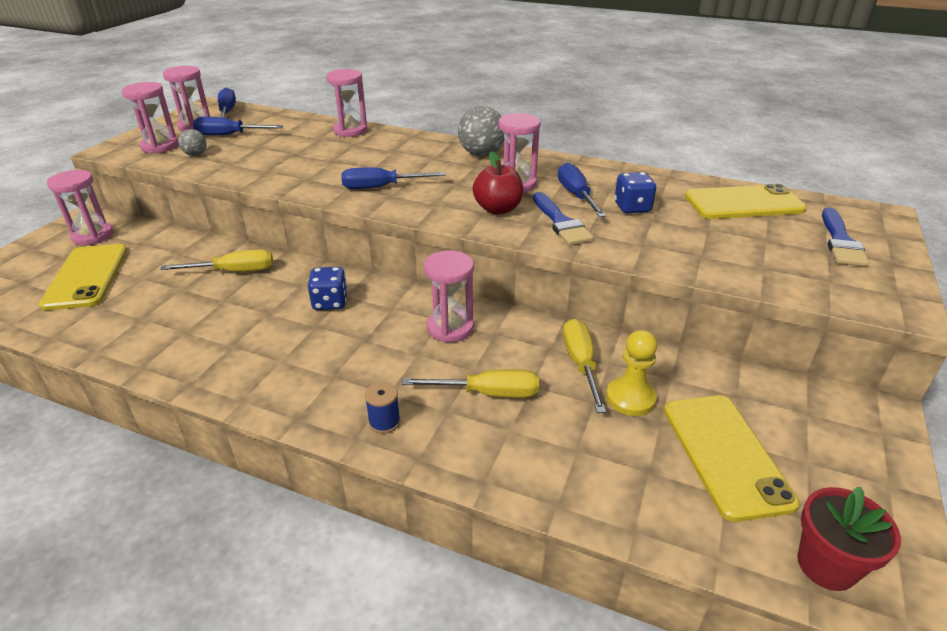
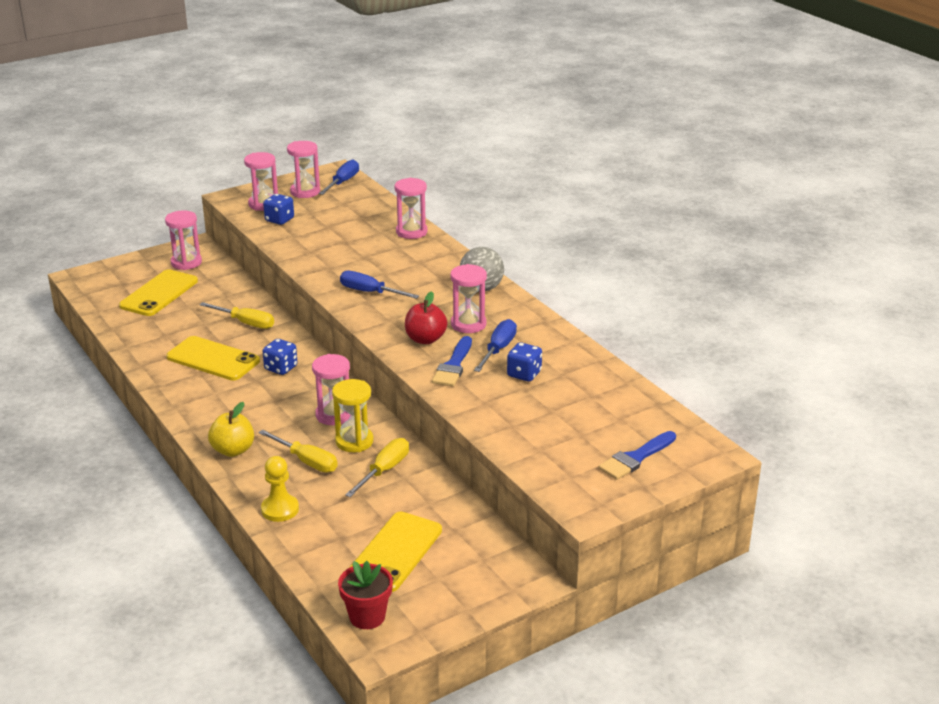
camera: 35 degrees right, 5 degrees down
(195, 154) = (279, 220): grey ball -> blue dice
(229, 135) = (320, 208): blue screwdriver -> none
(384, 422) = (233, 450): blue spool -> yellow apple
(508, 347) = (354, 441): none -> yellow hourglass
(630, 398) = (386, 501): yellow pawn -> yellow pawn (280, 509)
(743, 203) = (618, 403): yellow phone -> yellow phone (213, 359)

